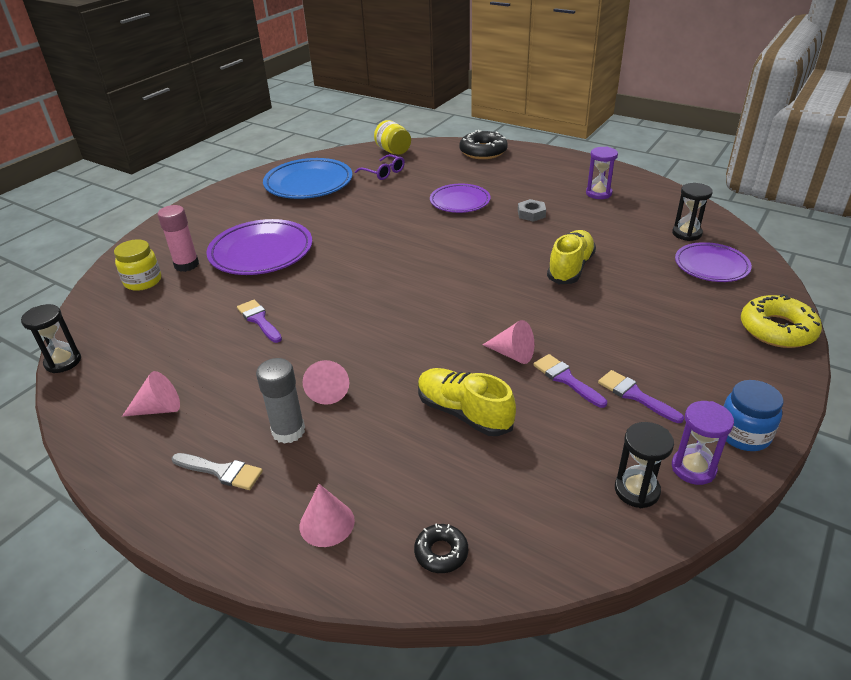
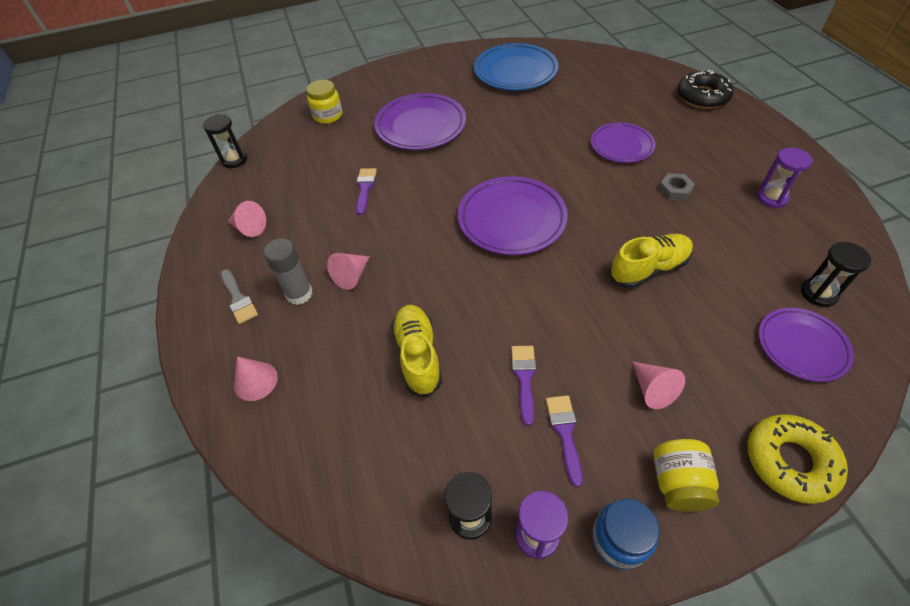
camera: 40 degrees right, 15 degrees up
(186, 265) = (365, 114): pink glue stick -> none
(383, 172) = (586, 85): purple glasses -> none
(393, 151) = (618, 63): yellow jar -> yellow jar (678, 483)
(429, 283) = (511, 219): none -> purple plate
(441, 552) = (294, 456): black donut -> none
(512, 354) = (507, 326): pink cone -> pink cone (652, 390)

